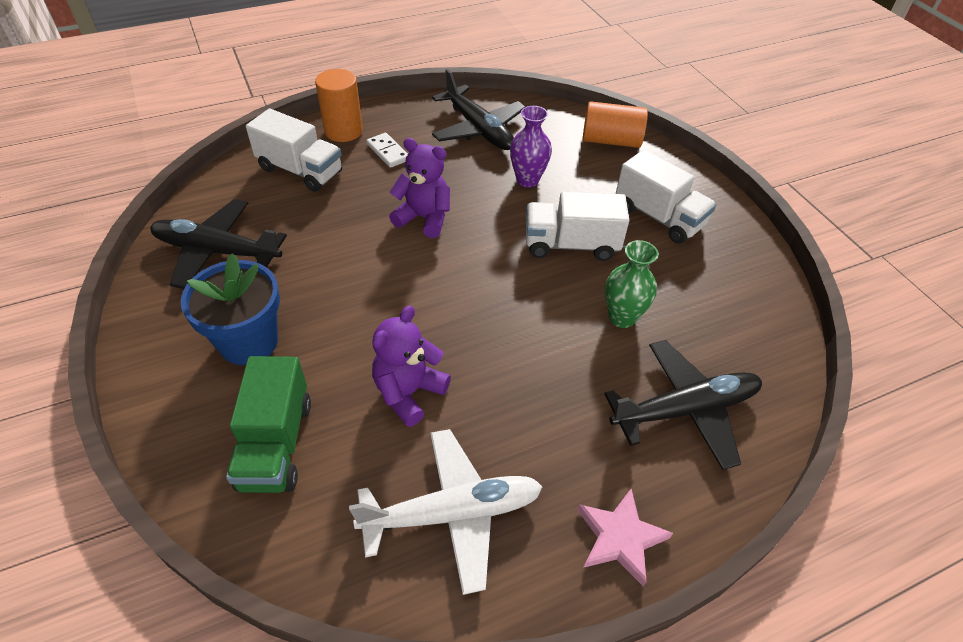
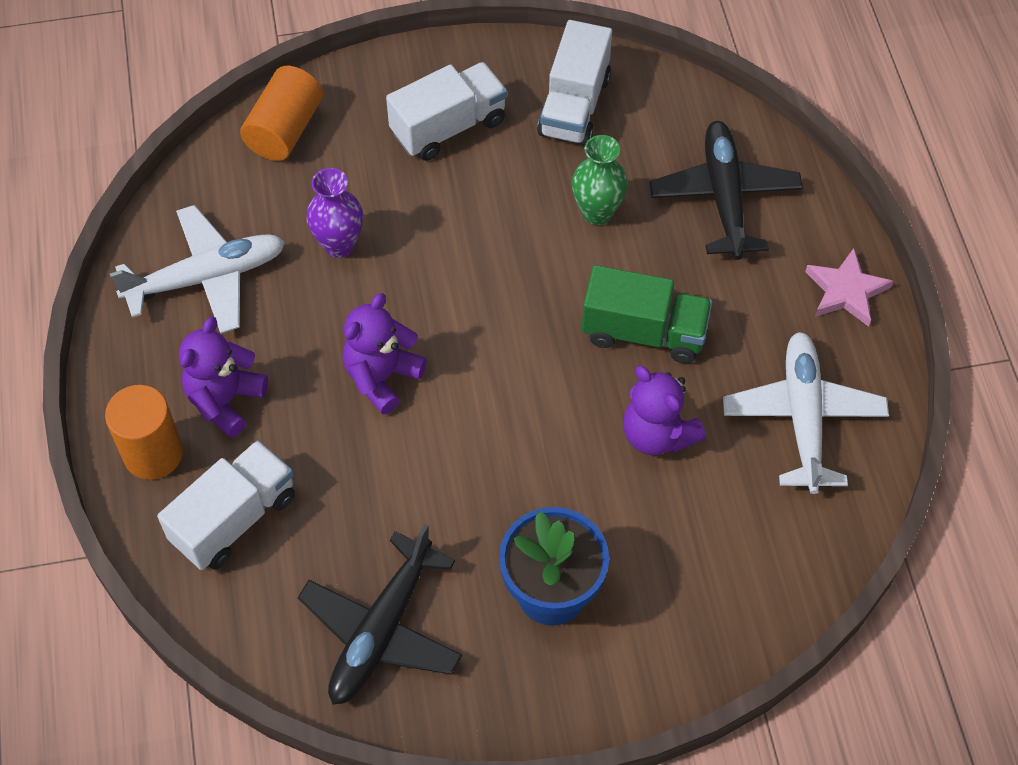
camera: 75 degrees left, 10 degrees up
(276, 444) = (699, 567): green truck -> green truck (644, 332)
(388, 152) = (225, 400): white domino -> purple teddy bear
(478, 129) = (206, 278): black plane -> white plane
(571, 245) = (473, 229): white truck -> white truck (574, 106)

